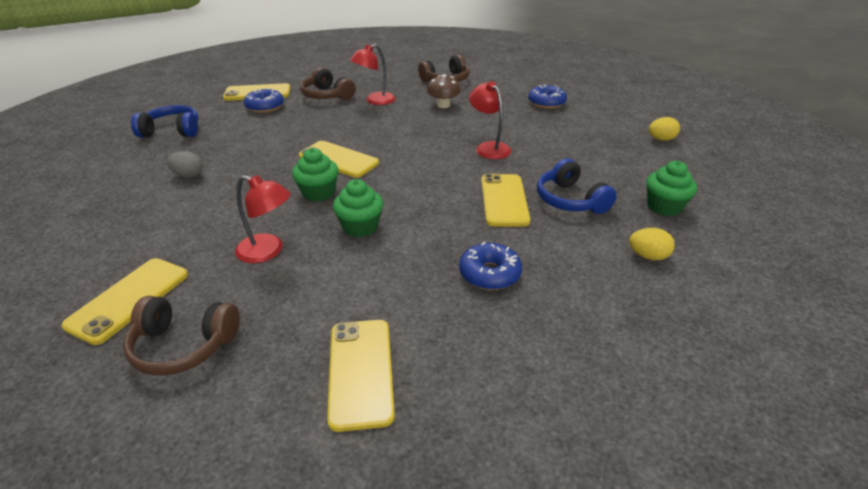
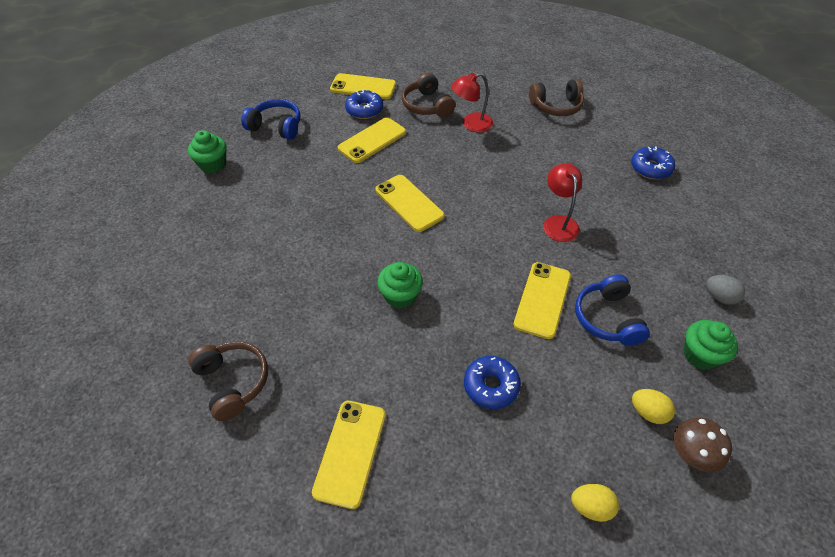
camera: 20 degrees right, 15 degrees up
(129, 299) = (205, 322): yellow phone -> yellow phone (372, 140)
(183, 345) = (233, 382): brown headphones -> brown headphones turned 150 degrees counterclockwise
(188, 175) = (276, 190): grey egg -> grey egg (719, 297)
(268, 251) = (317, 302): red lamp -> none
(318, 193) = (378, 243): green cupcake -> green cupcake (213, 164)
(443, 105) = (538, 147): brown mushroom -> brown mushroom (692, 453)
(661, 139) = (752, 257): yellow egg -> yellow egg (591, 507)

